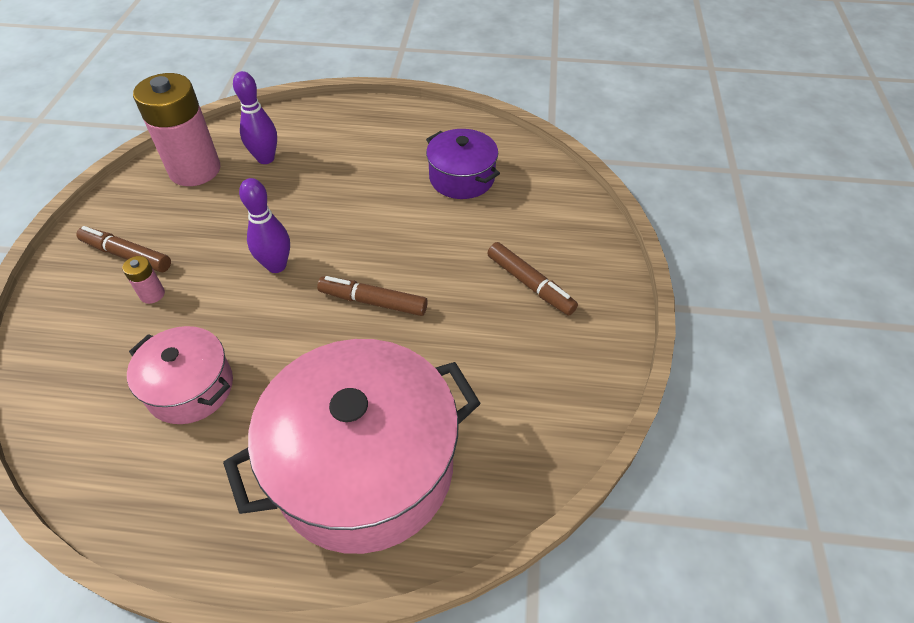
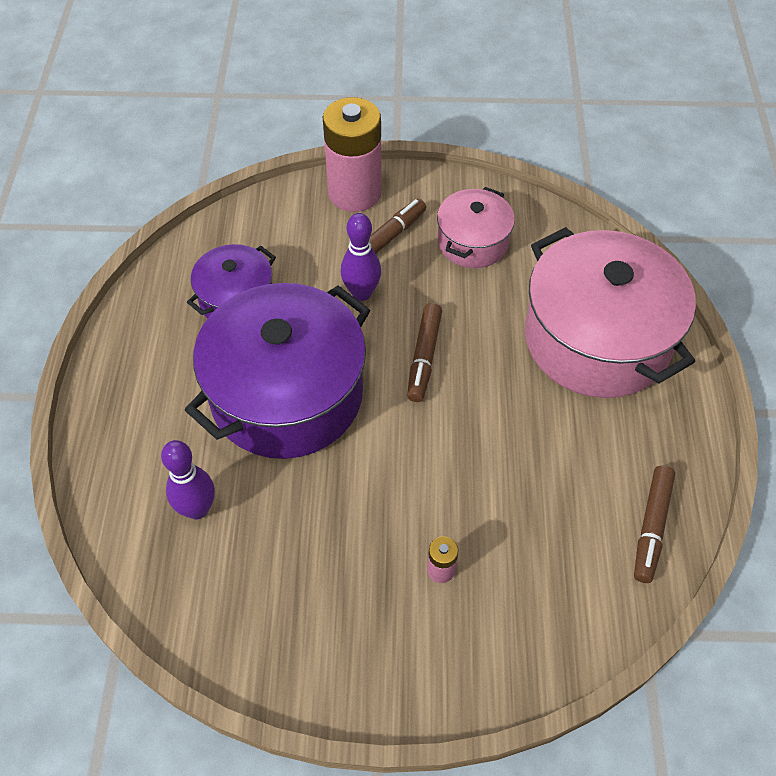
camera: 95 degrees left, 5 degrees up
(127, 255) = (383, 622): brown marker -> brown marker (651, 527)
(190, 388) = (552, 491): pink pot -> pink pot (473, 242)
(195, 170) = (220, 592): pink battery -> pink battery (354, 193)
(276, 265) = (384, 453): purple bowling pin -> purple bowling pin (361, 293)
(354, 206) = (286, 395): none -> purple pot

